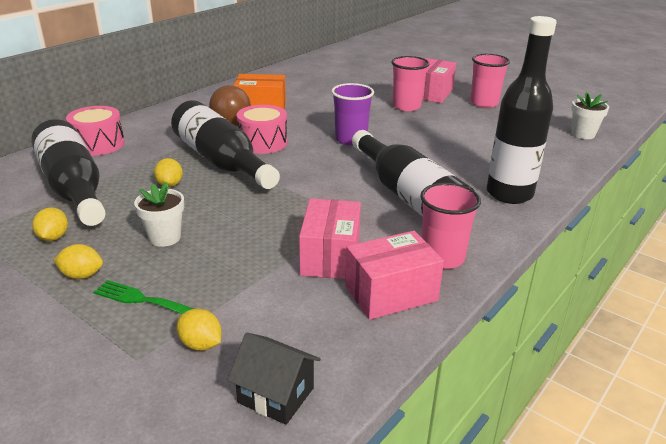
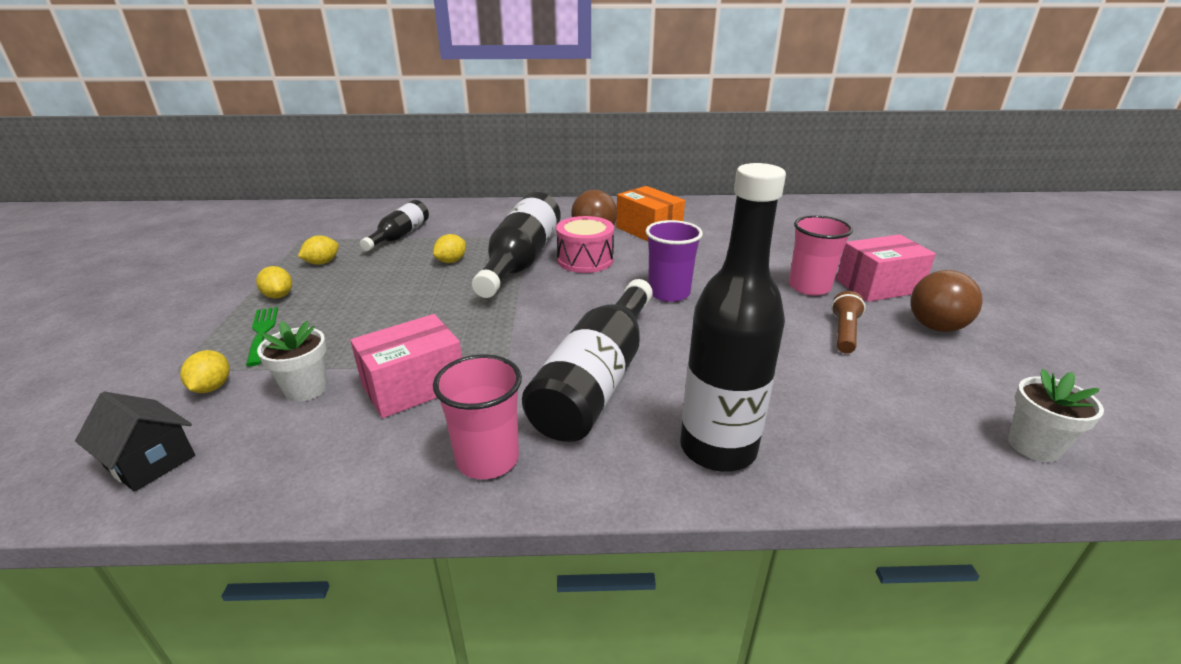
camera: 50 degrees right, 0 degrees up
(73, 188) = (400, 235): black bottle -> black bottle, size x0.57
(98, 144) = (477, 212): pink drum -> none
(165, 237) = (364, 298): white flower pot -> white flower pot (306, 389)
(276, 395) = (150, 461): black house -> black house turned 45 degrees counterclockwise
(391, 293) = (376, 454): pink box -> none
(459, 122) = (844, 333): none -> brown flashlight
(484, 103) = (935, 327): pink cup -> brown ball

